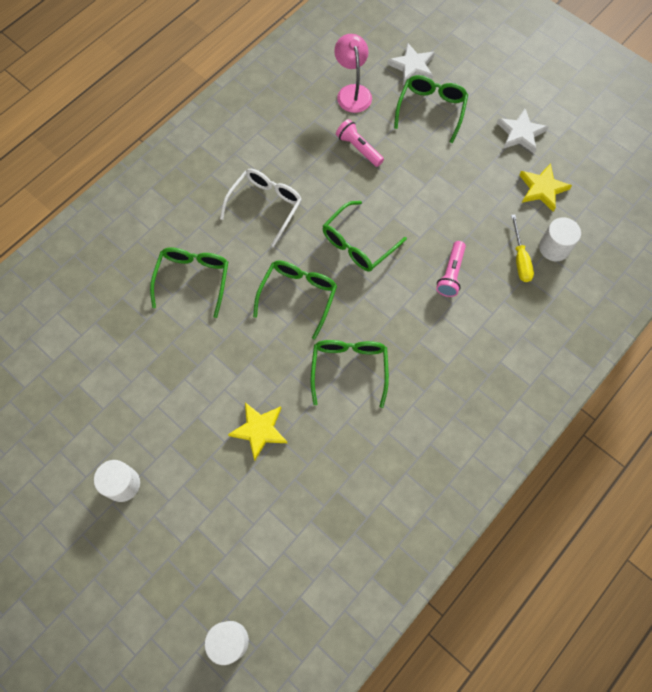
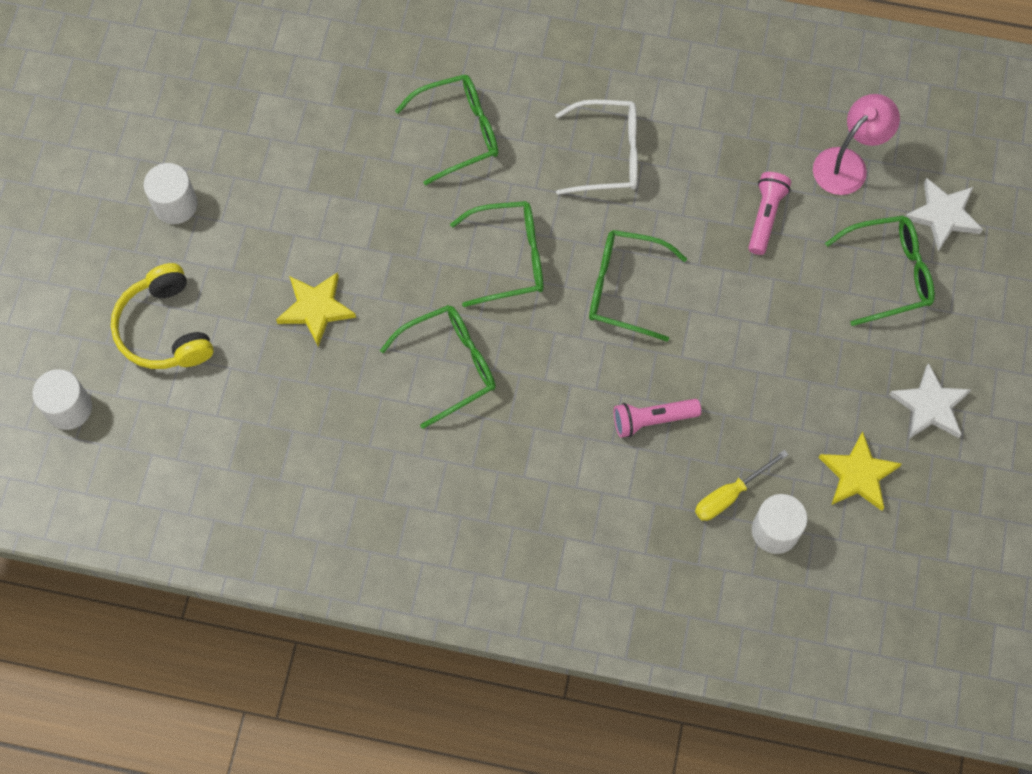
camera: 60 degrees right, 0 degrees up
(211, 539) = (165, 329): none -> yellow headphones

